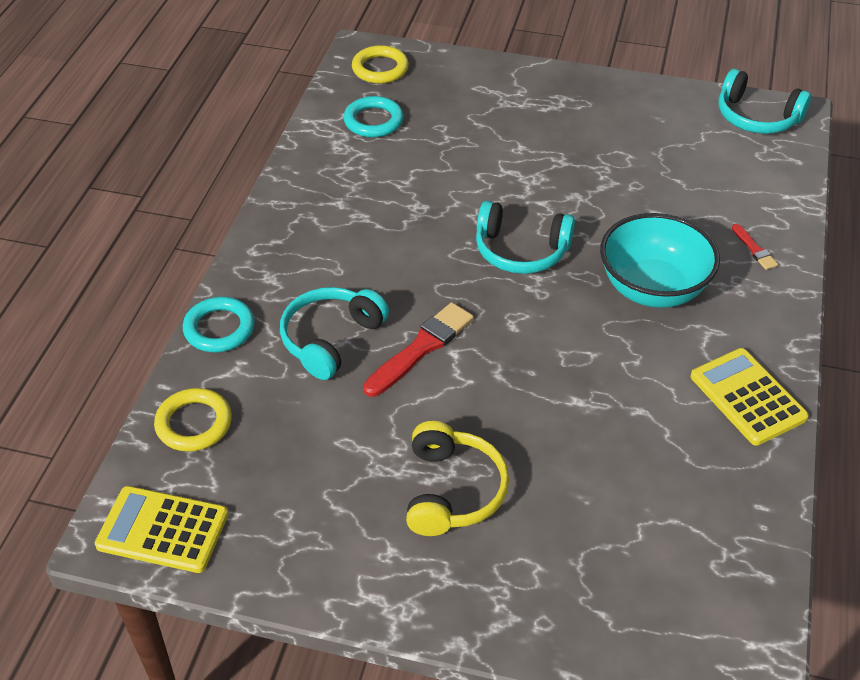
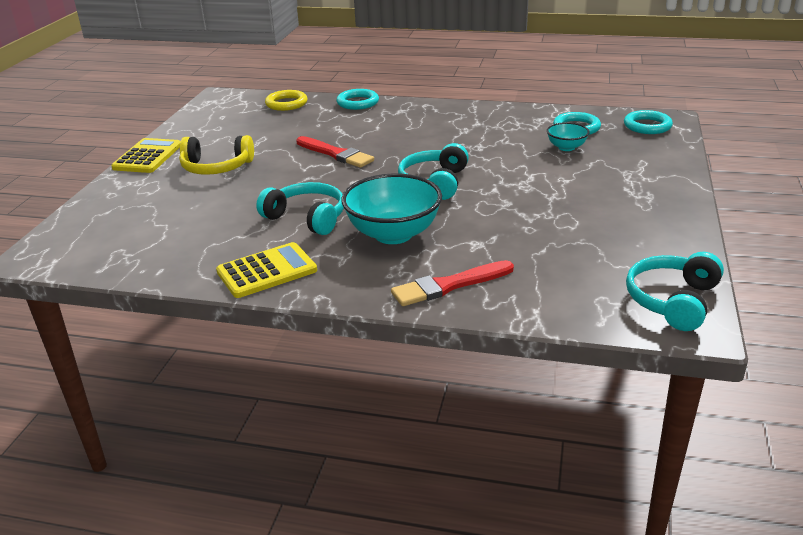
camera: 90 degrees right, 15 degrees down
(163, 530) = (218, 104): yellow calculator -> yellow calculator (148, 157)
(331, 339) = (346, 129): turquoise headphones -> turquoise headphones (307, 218)
(380, 69) = (647, 126): yellow ring -> turquoise ring
(432, 136) = (566, 147): none -> turquoise bowl
(754, 249) = (449, 285): red brush -> red brush, size x1.97

